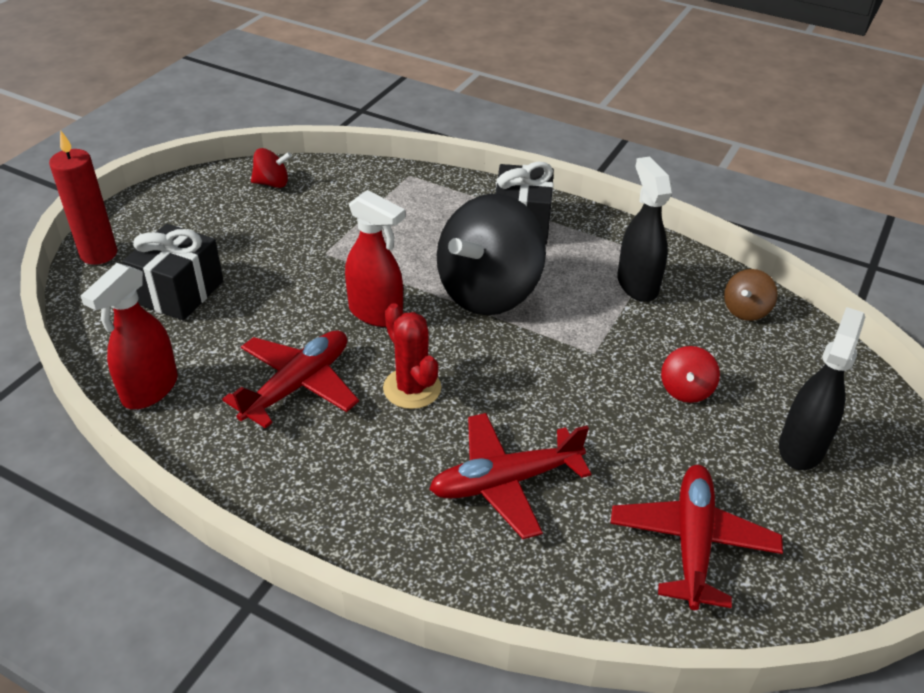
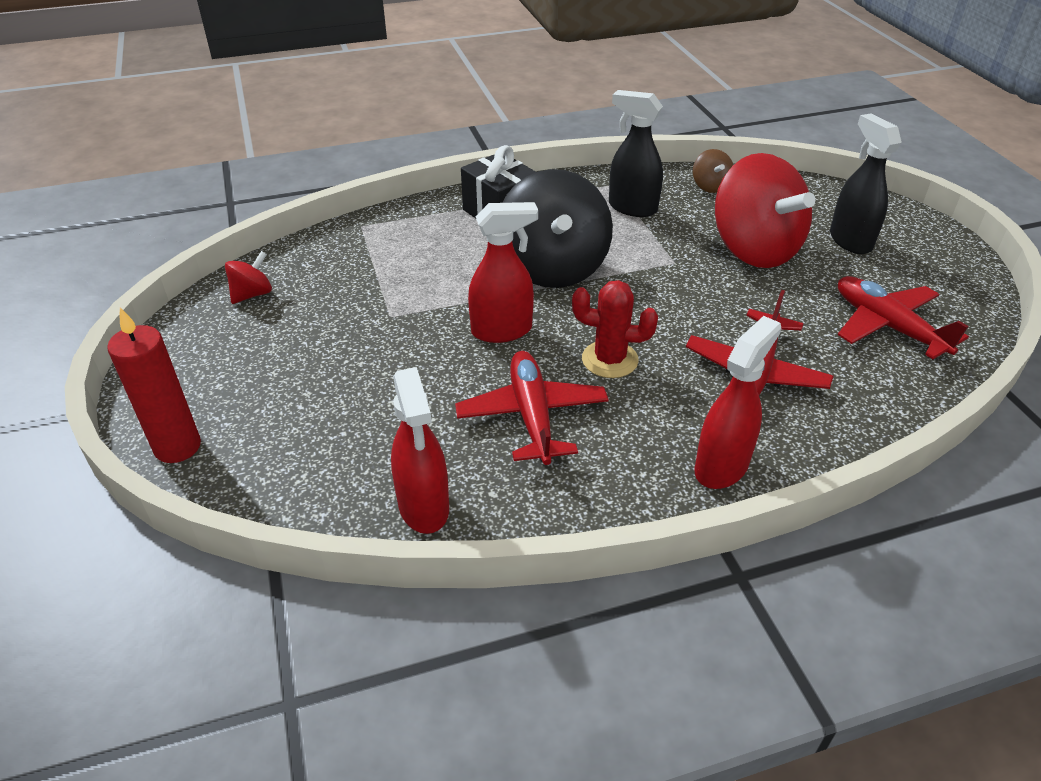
camera: 45 degrees left, 0 degrees up
(180, 292) = (317, 422): black gift -> none
(355, 524) = (721, 466): none -> red spray bottle
(686, 390) = (754, 249): red spinning top -> red spinning top, size x2.33

